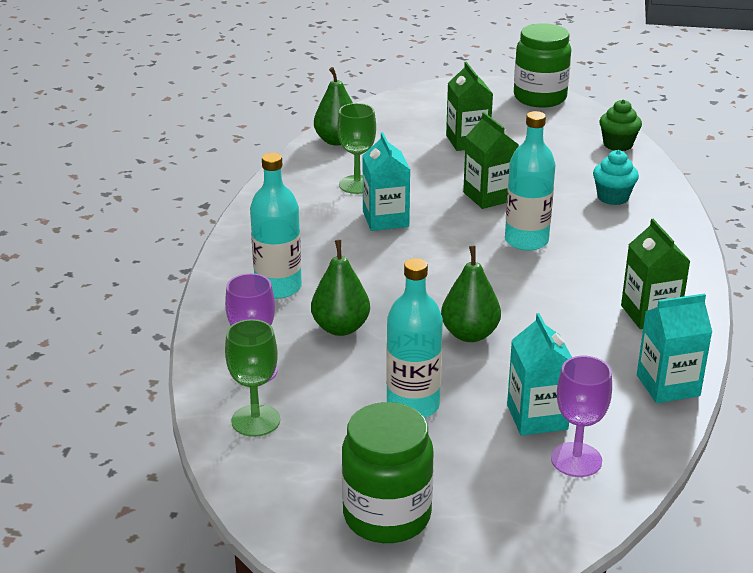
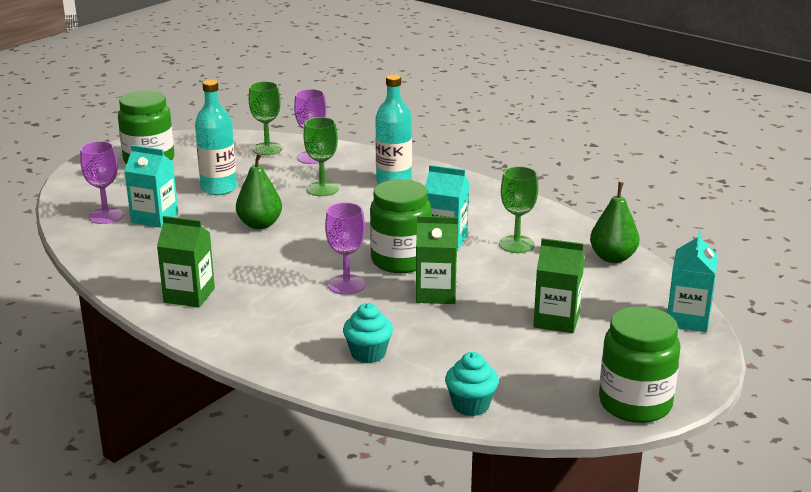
camera: 120 degrees right, 5 degrees down
(341, 328) = (322, 189): green pear -> green goblet
(452, 229) = (400, 261): none -> green jar
(526, 241) = (346, 284): turquoise bottle -> purple goblet
(618, 144) = (471, 405): green cupcake -> turquoise cupcake
(668, 385) = (114, 268): turquoise carton -> turquoise carton (687, 319)

